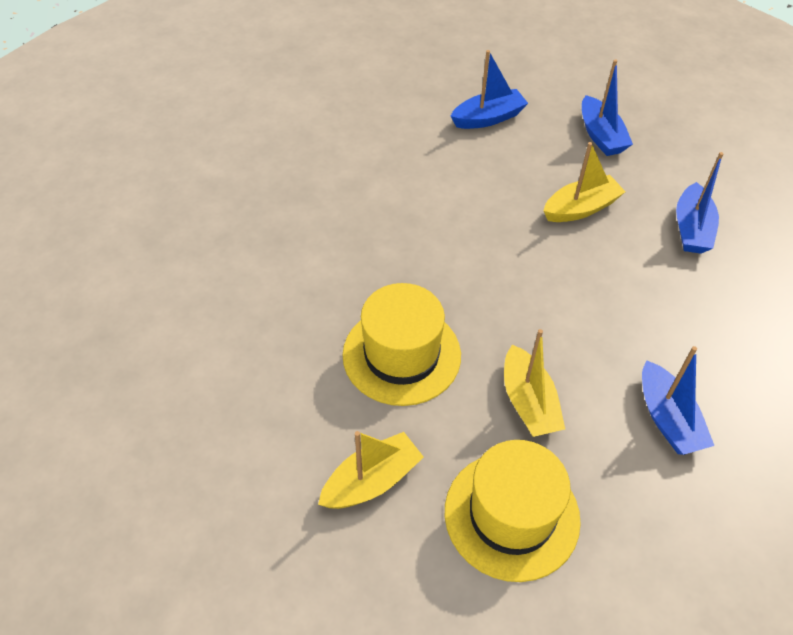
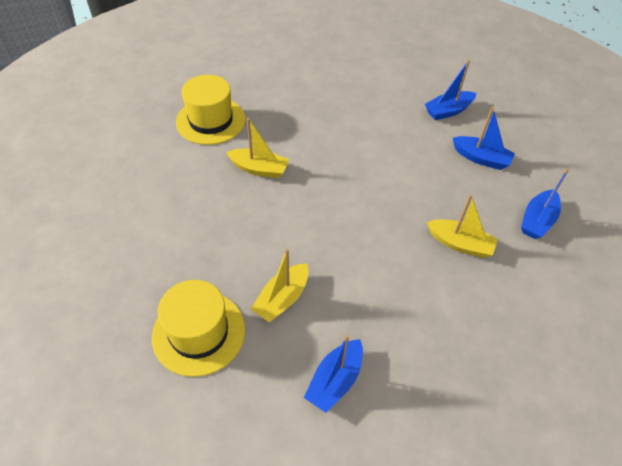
camera: 50 degrees right, 0 degrees up
(372, 481) = (172, 257): yellow boat -> yellow boat (259, 169)
(401, 355) = (262, 222): yellow hat -> yellow hat (211, 120)
(691, 229) = (512, 314): blue boat -> blue boat (448, 111)

